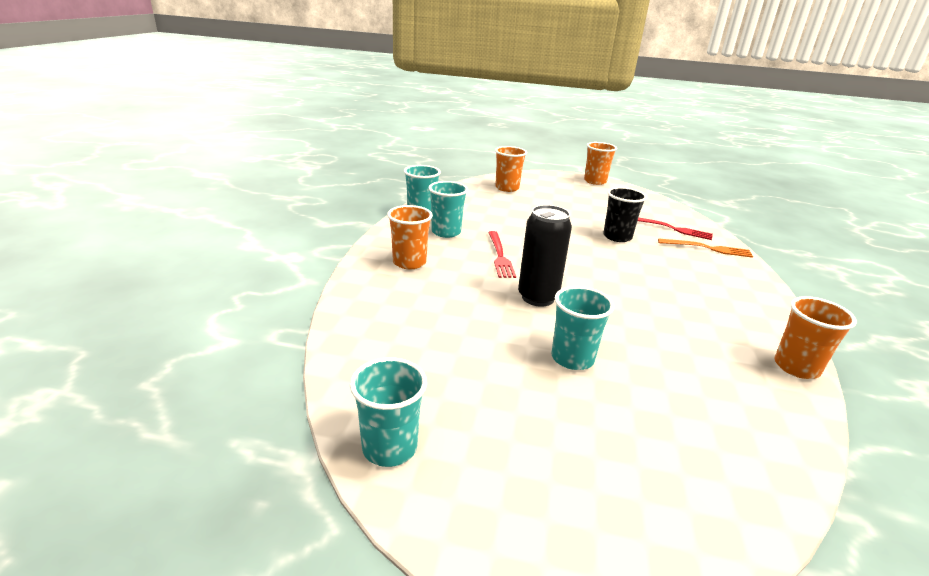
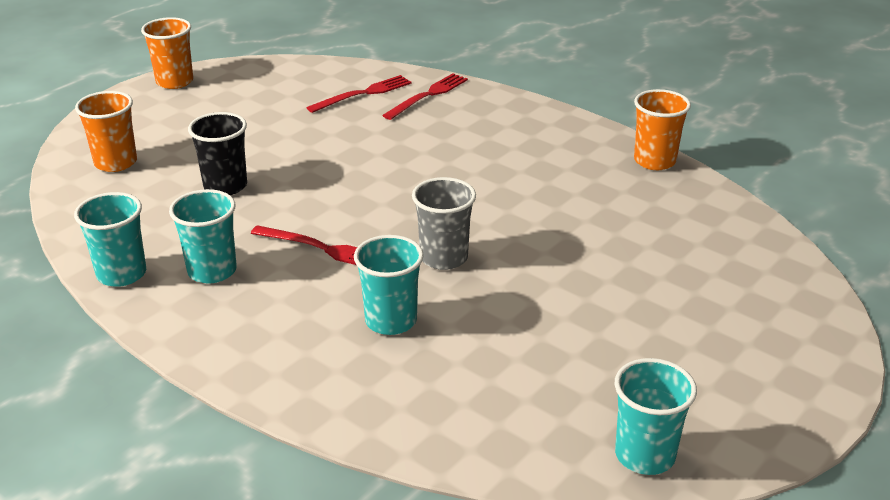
camera: 60 degrees left, 5 degrees up
(409, 262) = (276, 333): orange cup -> none
(538, 297) = (444, 258): black can -> grey cup
(572, 358) = (571, 281): turquoise cup -> turquoise cup (391, 321)
(617, 237) = (350, 140): black cup -> black cup (225, 186)
(707, 248) = (428, 96): orange fork -> red fork

